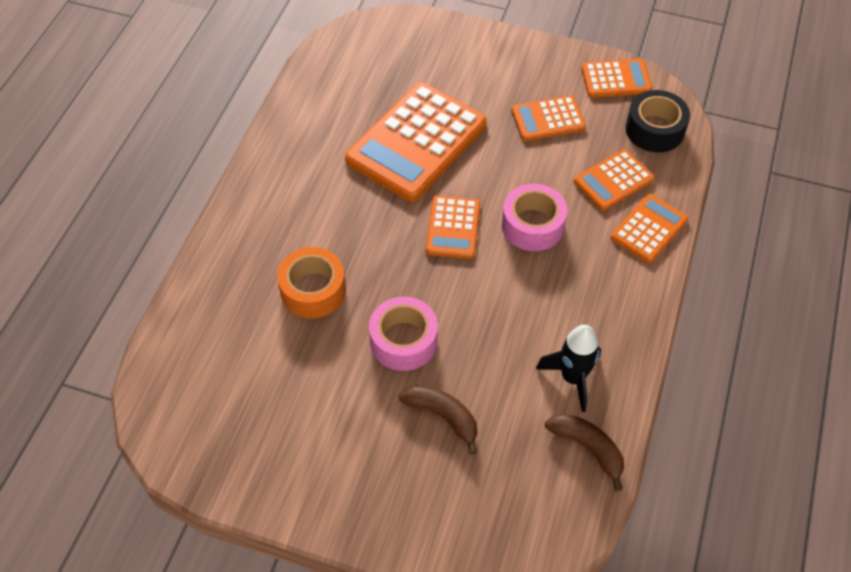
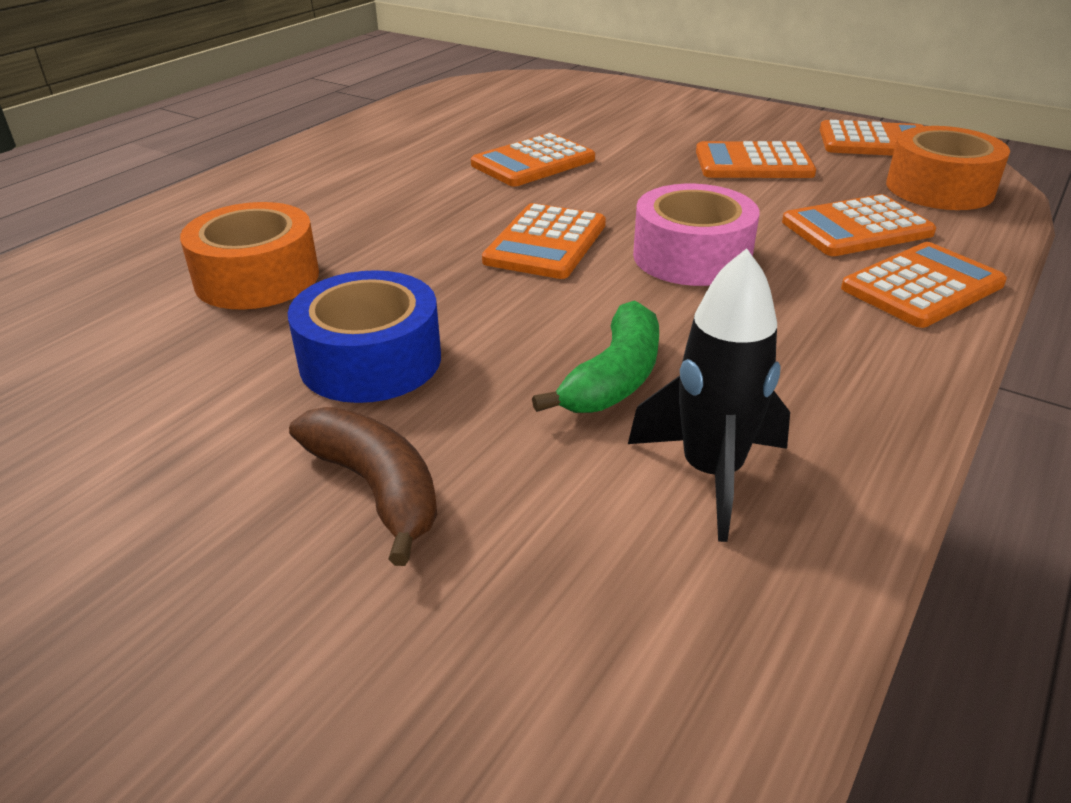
camera: 15 degrees right, 20 degrees down
(403, 341) = (370, 360): pink tape -> blue tape
(416, 142) = (533, 162): orange calculator -> orange calculator, size x0.52
(519, 329) = (615, 378): none -> green banana
(588, 448) = (716, 622): brown banana -> none
(654, 130) = (939, 188): black tape -> orange tape

